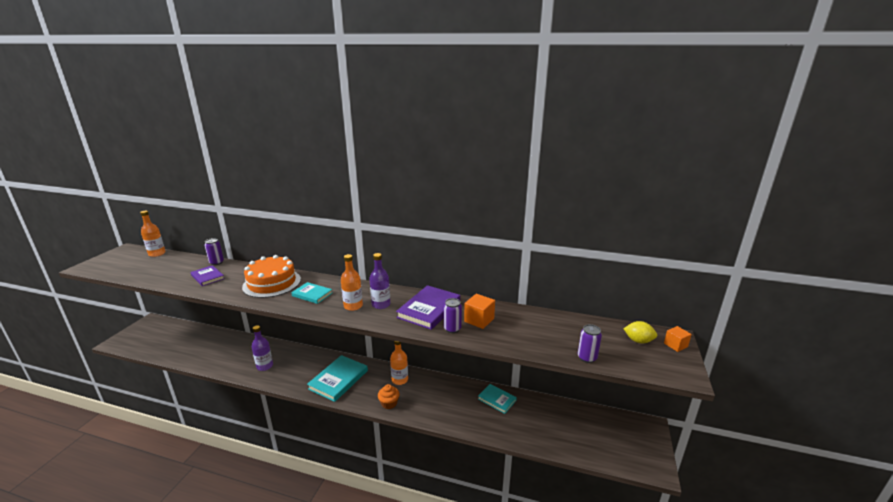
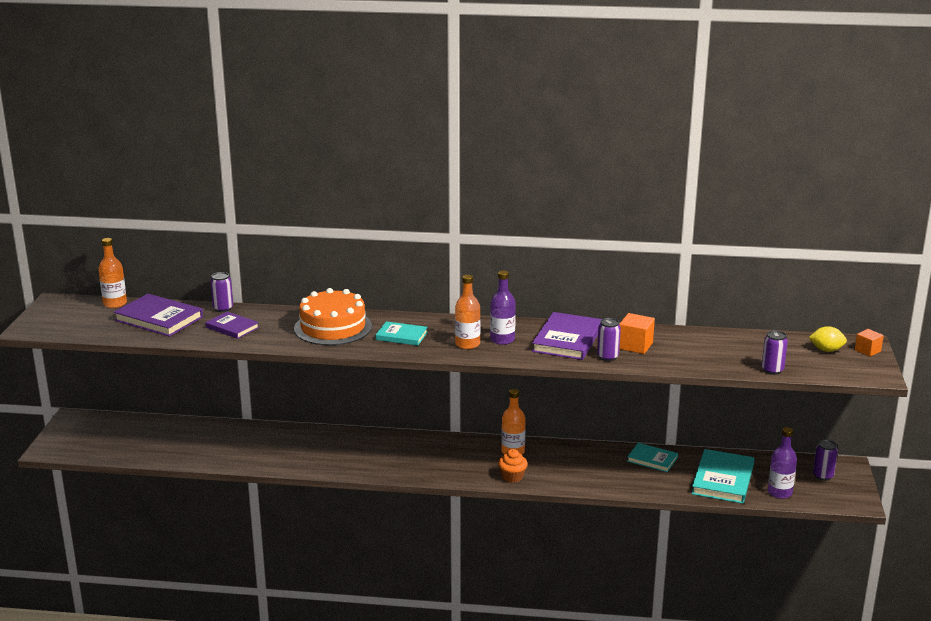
camera: 10 degrees left, 0 degrees up
(170, 266) = (159, 319): none -> purple book
(265, 366) = (309, 455): purple bottle -> purple bottle (779, 492)
(338, 379) = (427, 460): turquoise book -> turquoise book (723, 479)
(628, 434) = (823, 476): none -> purple can

